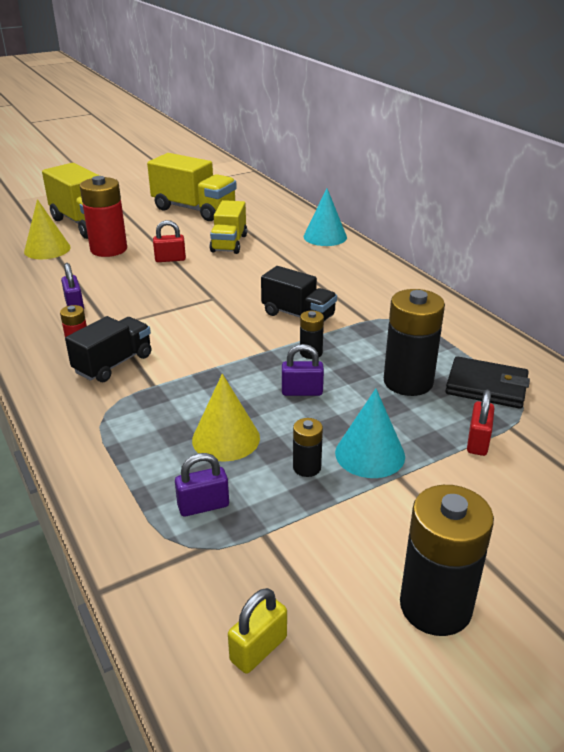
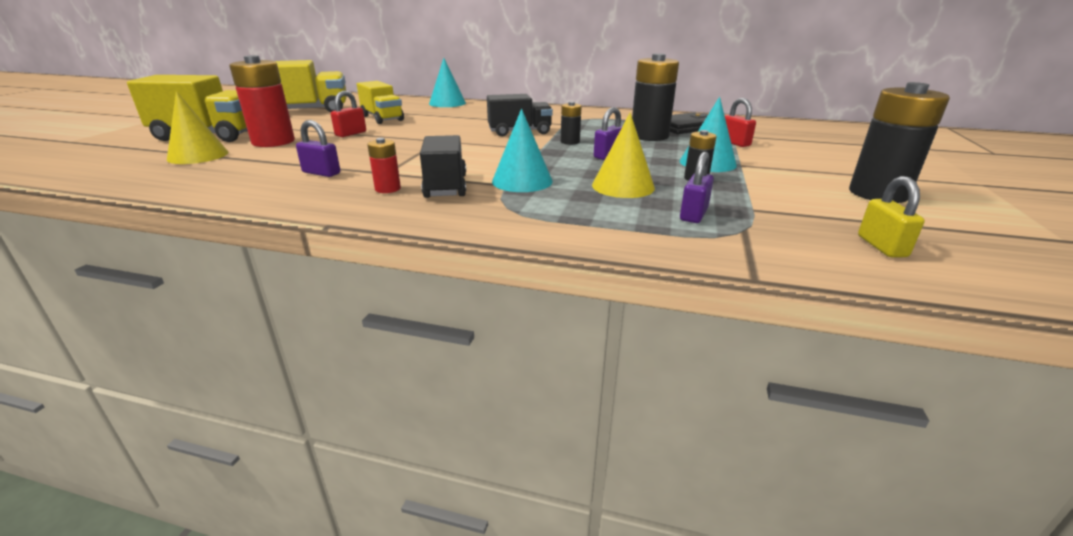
camera: 45 degrees left, 5 degrees down
(170, 387) = (522, 181): none -> turquoise cone

